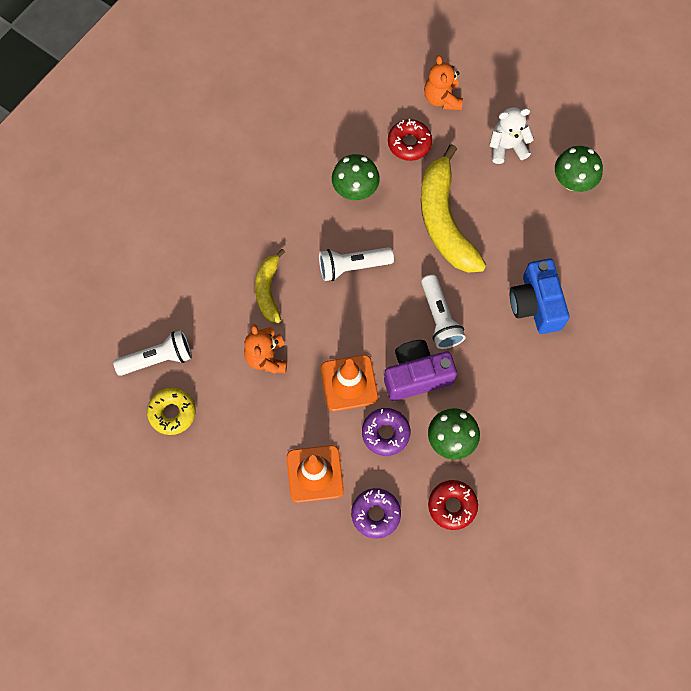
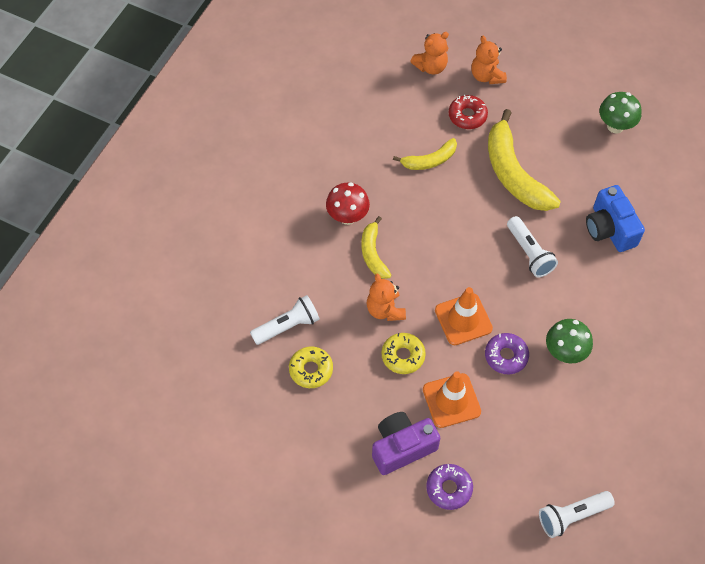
camera: 10 degrees left, 10 degrees down
(250, 242) = (347, 217): none -> red mushroom
(274, 414) = (403, 356): none -> yellow donut
(352, 266) = (442, 223): white flashlight -> white flashlight (572, 516)
(355, 190) = (430, 160): green mushroom -> yellow banana
(375, 514) = (514, 426): purple donut -> purple donut (449, 488)
(382, 77) = (431, 67): none -> orange teddy bear
(416, 376) = (521, 304): purple camera -> purple camera (402, 447)
(452, 506) = (580, 407): red donut -> none
(507, 147) = (552, 106): white teddy bear -> none

